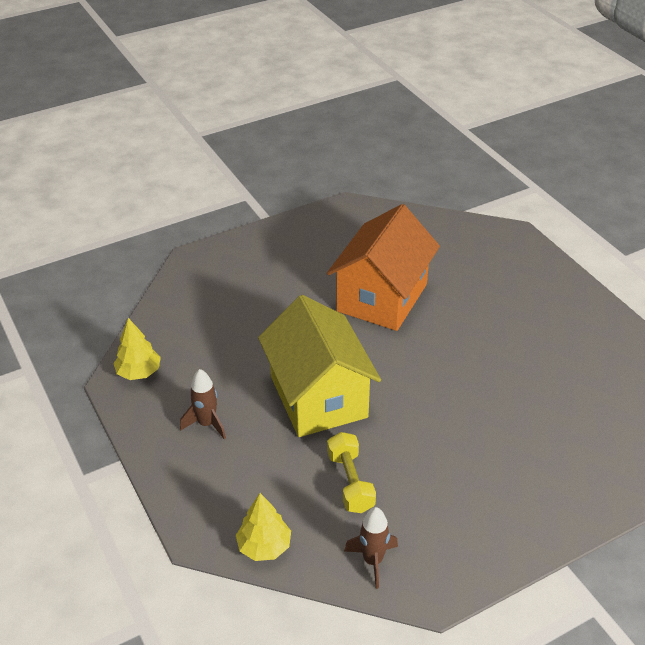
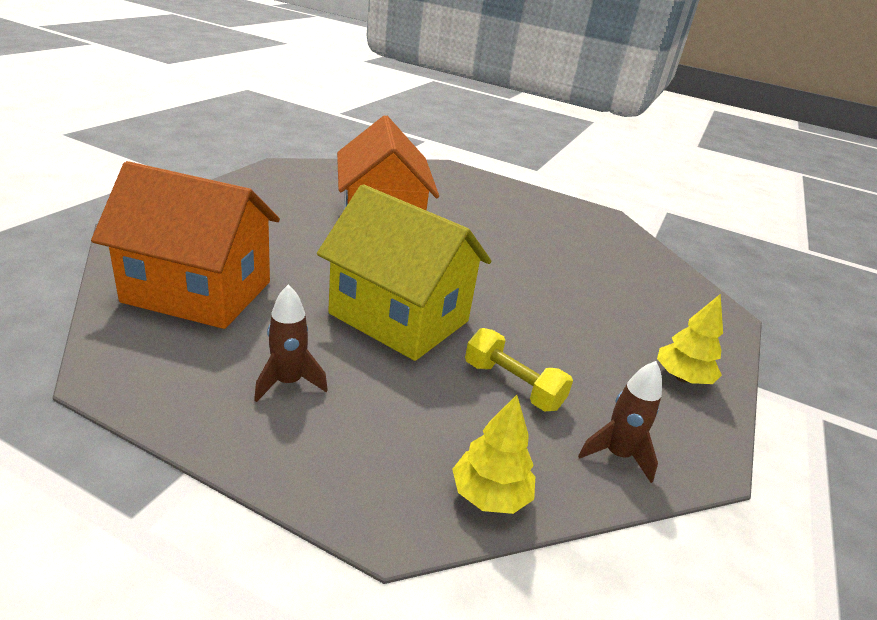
camera: 40 degrees left, 10 degrees down
(139, 372) = (139, 354): yellow tree -> yellow tree (682, 378)
(200, 331) = (198, 292): none -> orange house

